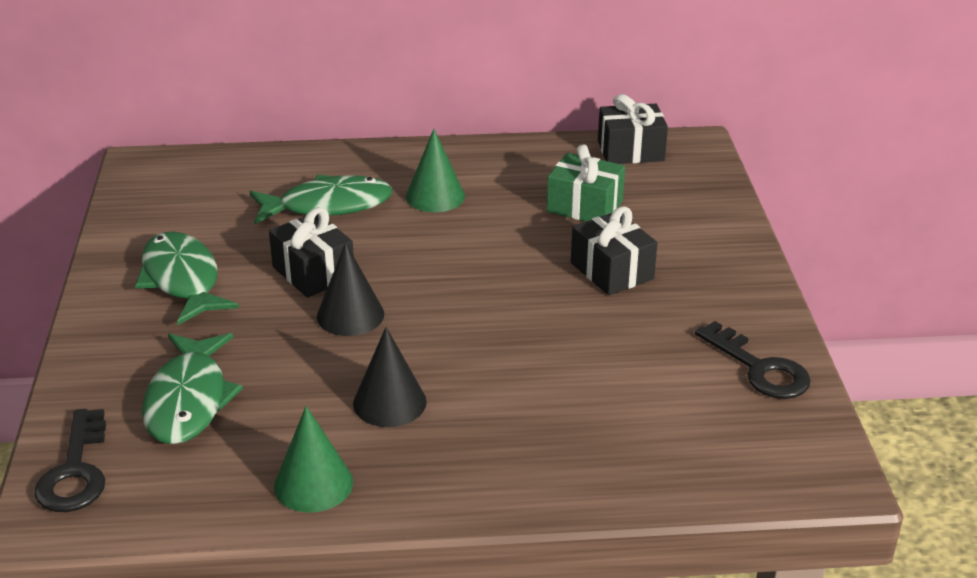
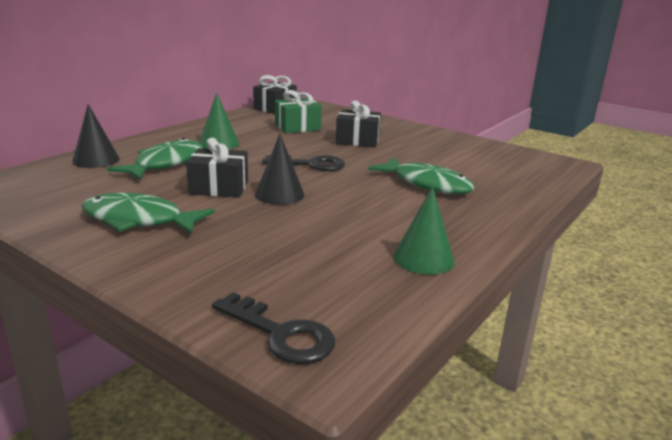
camera: 50 degrees left, 10 degrees down
(189, 400) = (273, 264): green fish -> green fish (427, 184)
(389, 402) = (378, 214): black cone -> black cone (96, 160)
(759, 368) = (475, 147): black key -> black key (311, 164)

